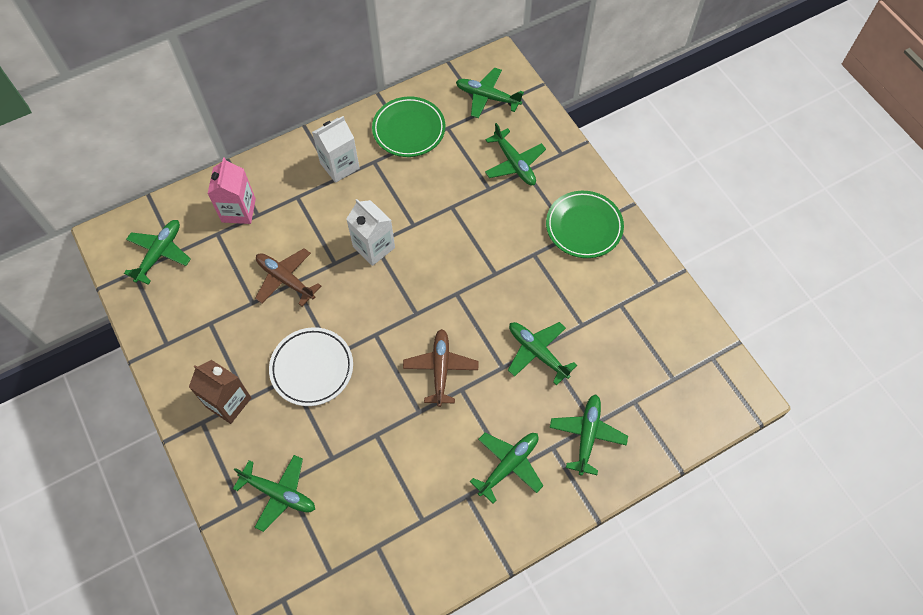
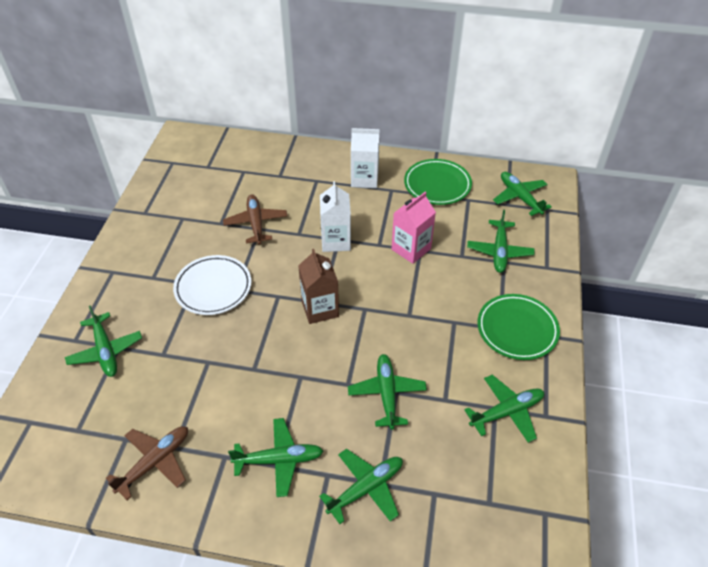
camera: 40 degrees right, 15 degrees down
(159, 253) = (198, 162): green plane -> green plane (506, 412)
(228, 402) = (140, 271): brown carton -> brown carton (320, 309)
(238, 210) = (271, 166): pink carton -> pink carton (411, 249)
(440, 369) = (300, 351): brown plane -> brown plane (155, 462)

